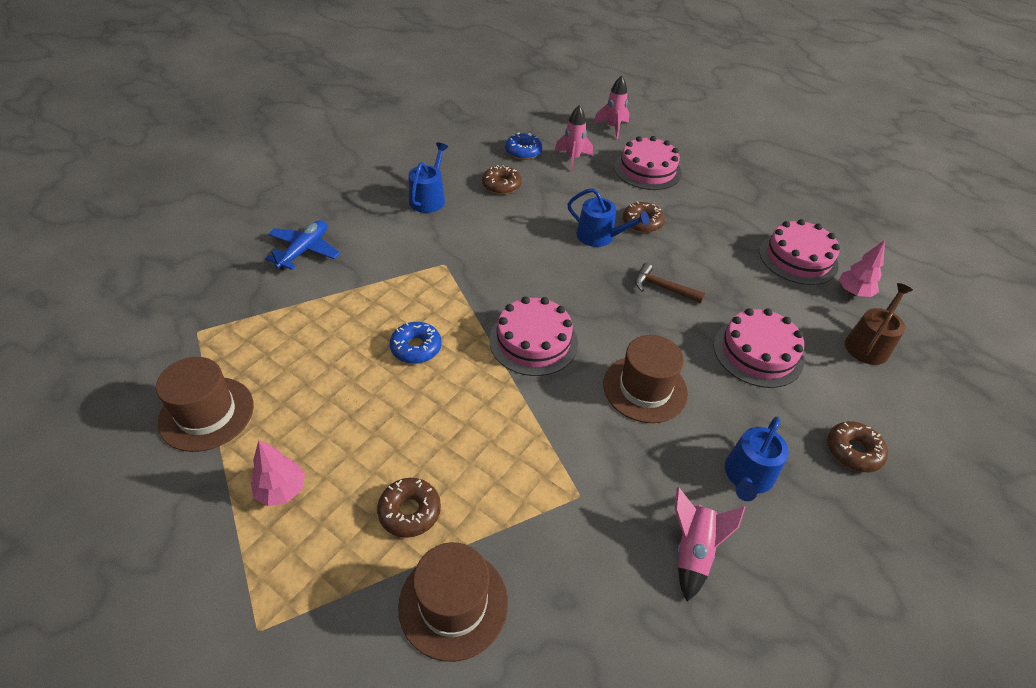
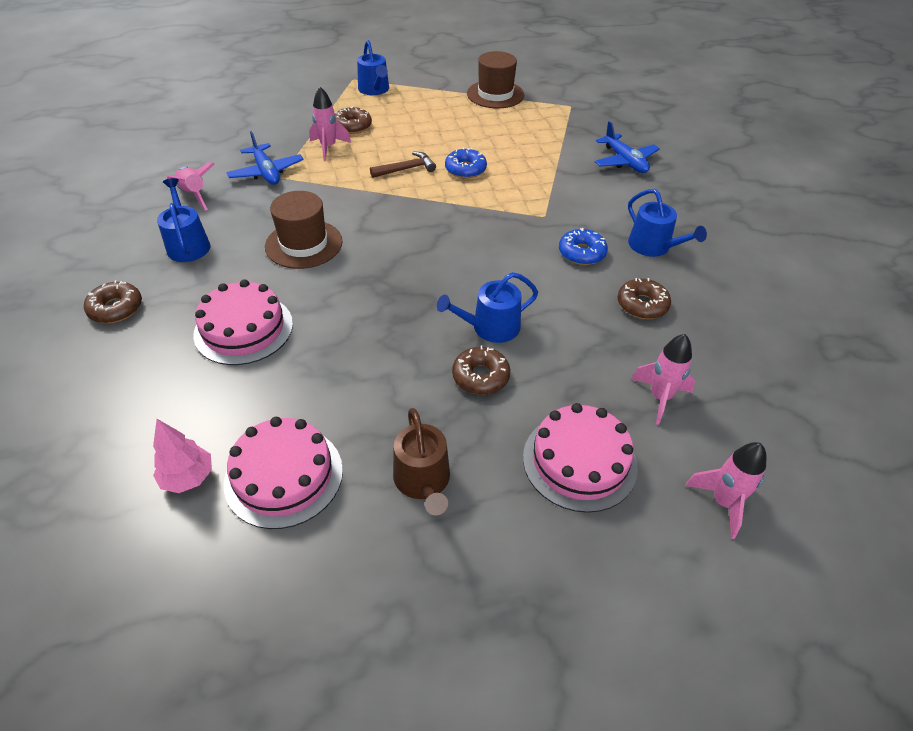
camera: 130 degrees right, 0 degrees up
(280, 566) = (375, 90): none -> blue watering can
(282, 490) = (415, 100): pink tree -> none
(453, 603) = (291, 120): brown hat -> none
(481, 497) = (328, 147): none -> pink rocket
(523, 151) = (707, 360): blue donut -> blue donut (581, 253)
(533, 341) = (410, 218): pink cake -> none
(585, 518) = (266, 172): none -> blue plane
(663, 288) = (377, 323): brown hammer -> brown hammer (406, 169)
(868, 344) = (141, 418): brown watering can -> brown watering can (423, 481)

